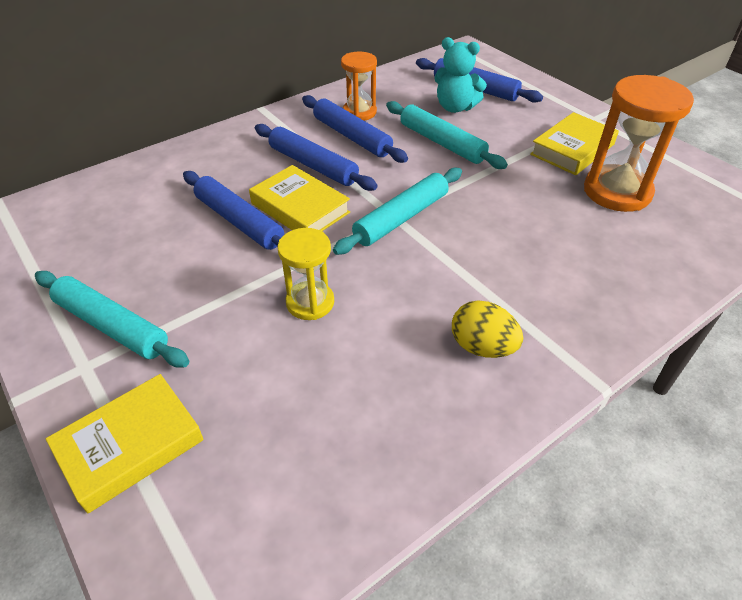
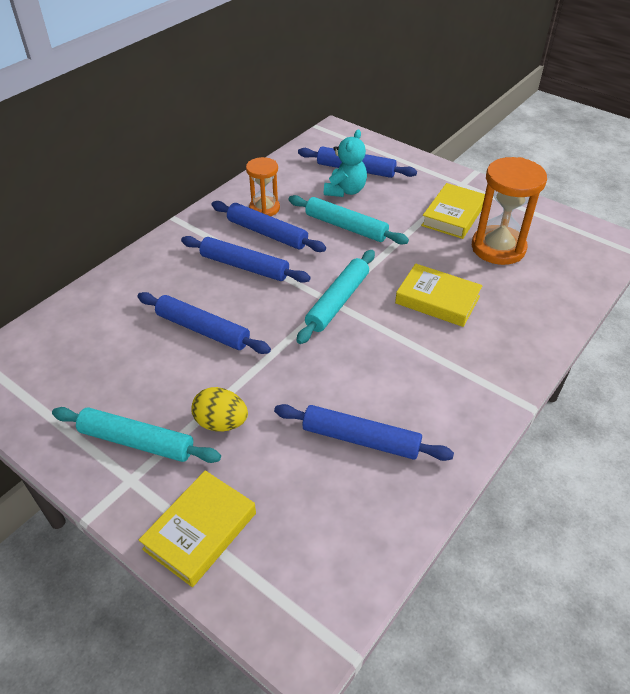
camera: 15 degrees left, 0 degrees up
(300, 208) = (250, 308): yellow book -> yellow book (437, 300)
(310, 302) = (292, 388): yellow hourglass -> none
(366, 379) = (360, 439): none -> blue rolling pin
(455, 107) = (345, 191): turquoise teddy bear -> turquoise teddy bear turned 75 degrees counterclockwise
(482, 347) = (437, 396): yellow egg -> yellow egg (221, 423)

